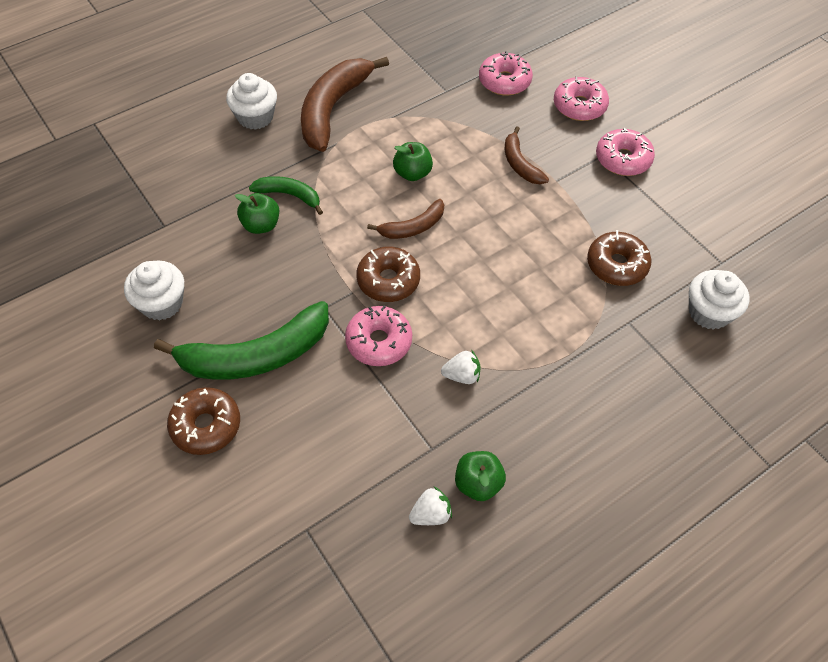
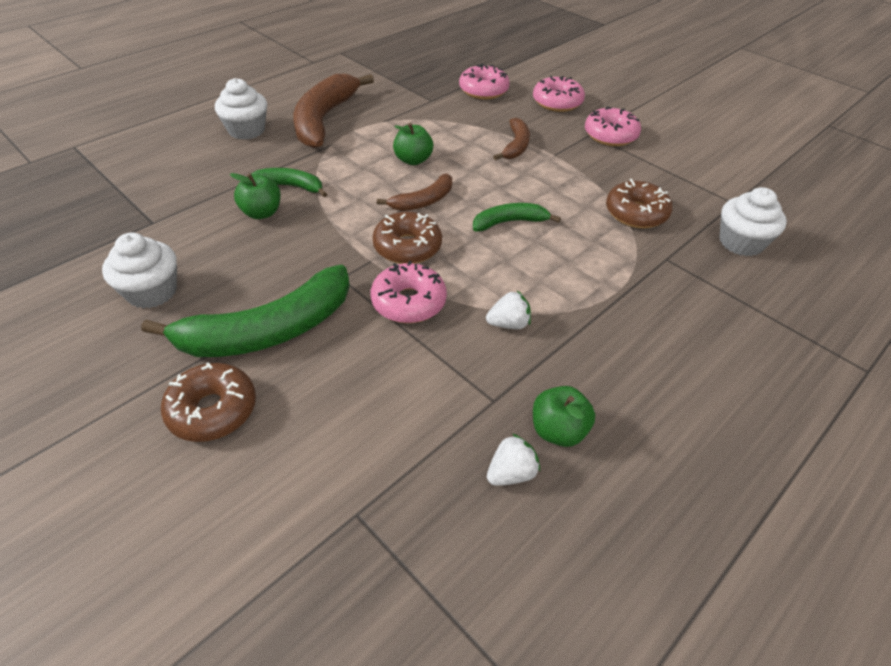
camera: 10 degrees left, 10 degrees down
(489, 262) = (509, 222): none -> green banana
(520, 164) = (516, 146): brown banana -> brown banana turned 135 degrees counterclockwise

